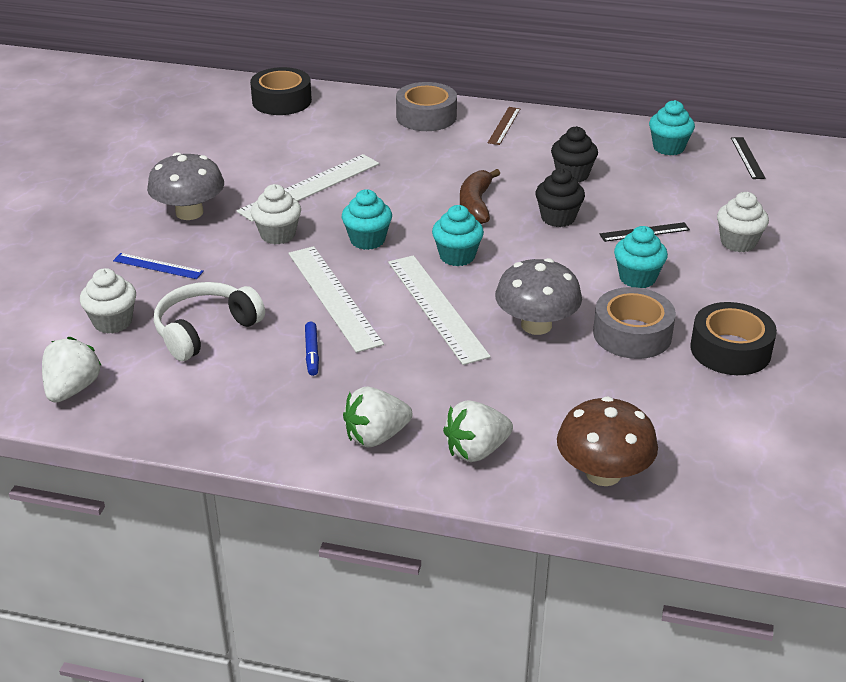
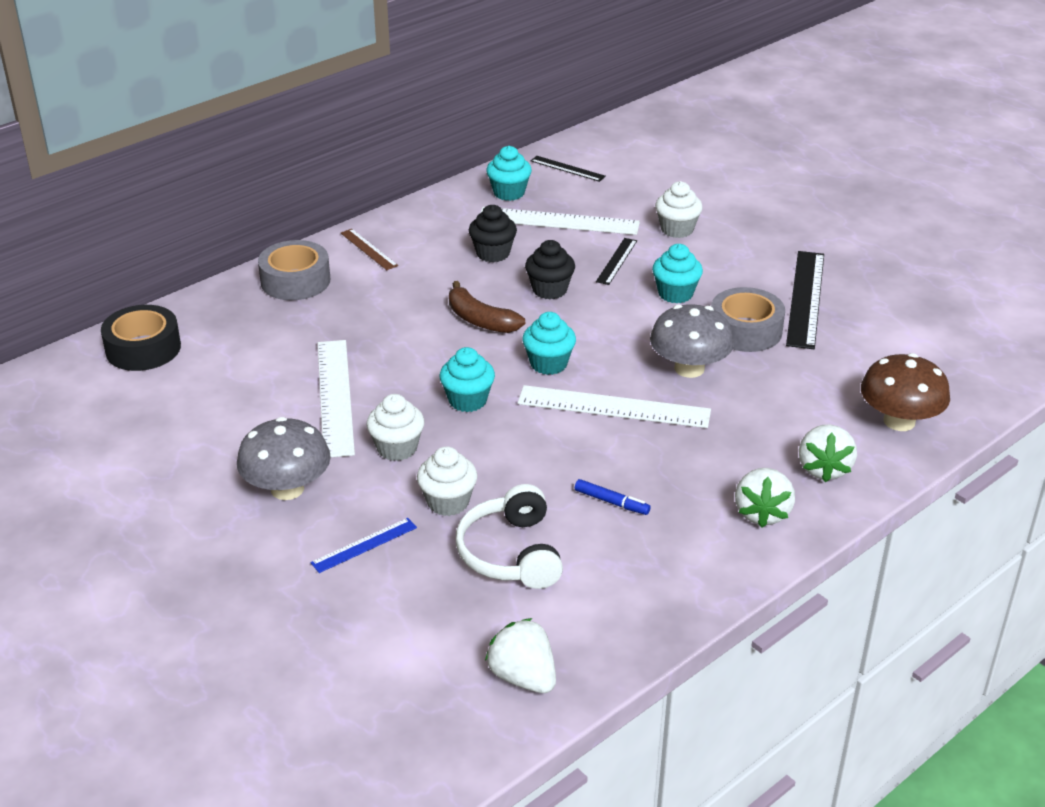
camera: 55 degrees left, 0 degrees up
(112, 322) = (433, 610): white cupcake -> white cupcake (448, 502)
(334, 297) = (538, 456): white ruler -> white ruler (558, 221)
(730, 350) = (805, 298): black tape -> black ruler

